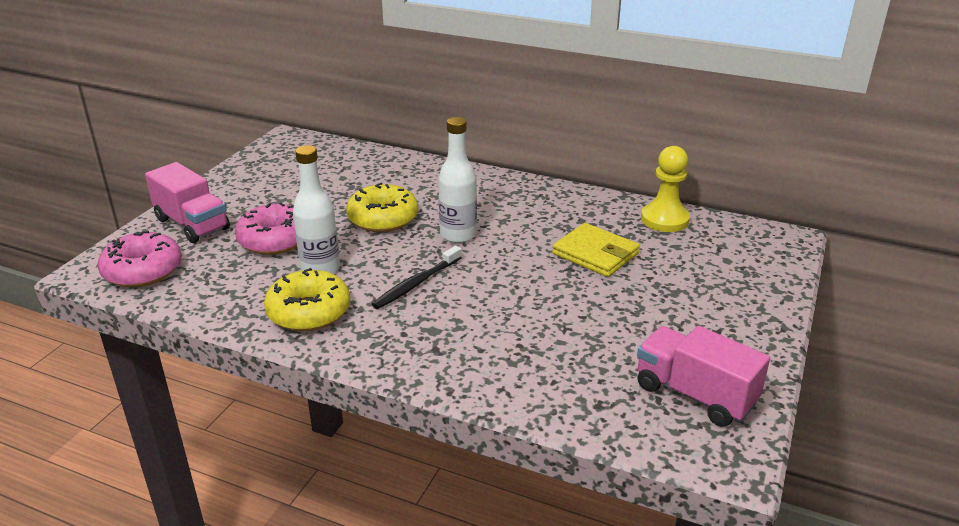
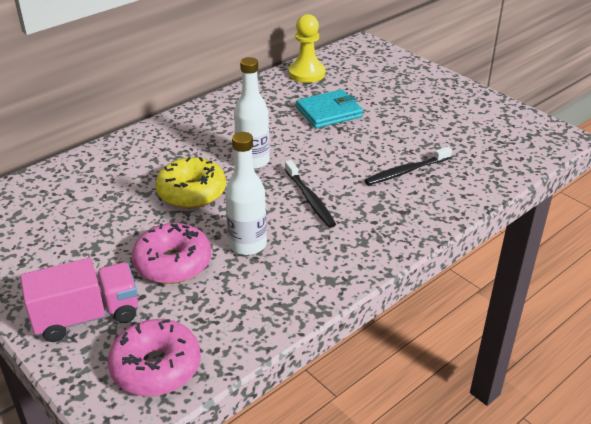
camera: 65 degrees left, 5 degrees up
(309, 312) = (312, 264): yellow donut -> none
(518, 334) = (406, 171): none -> black toothbrush
(595, 254) = (329, 112): yellow wallet -> turquoise wallet
(694, 395) = (502, 128): pink truck -> none

